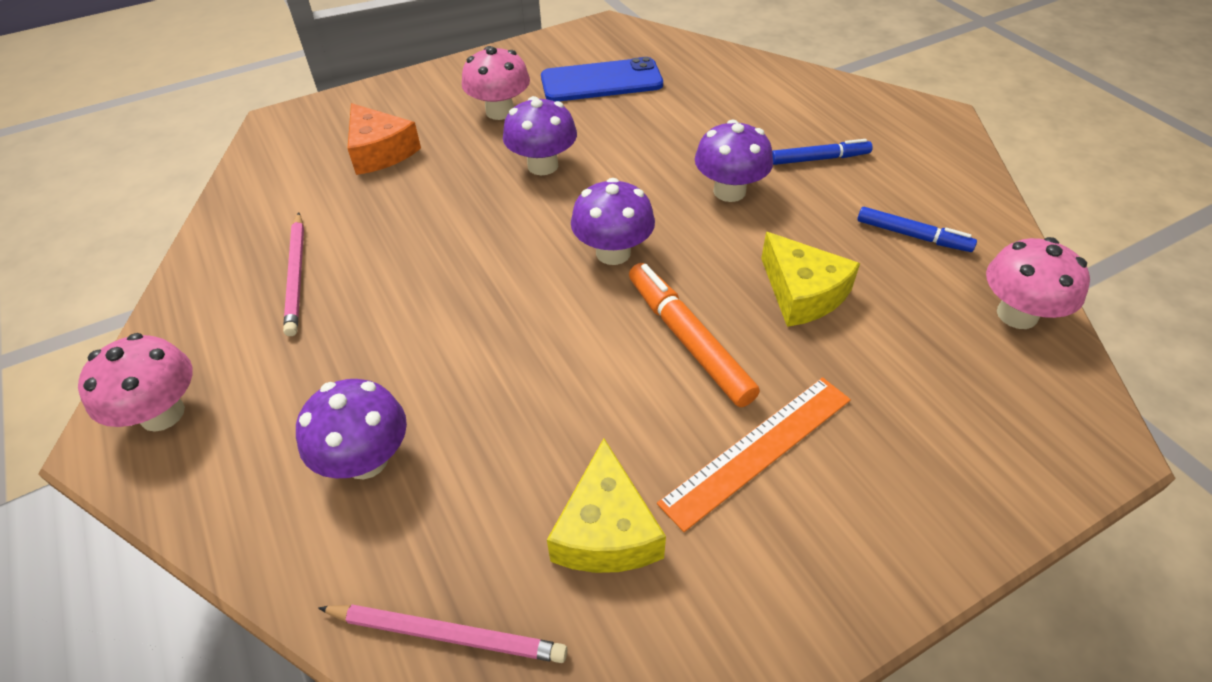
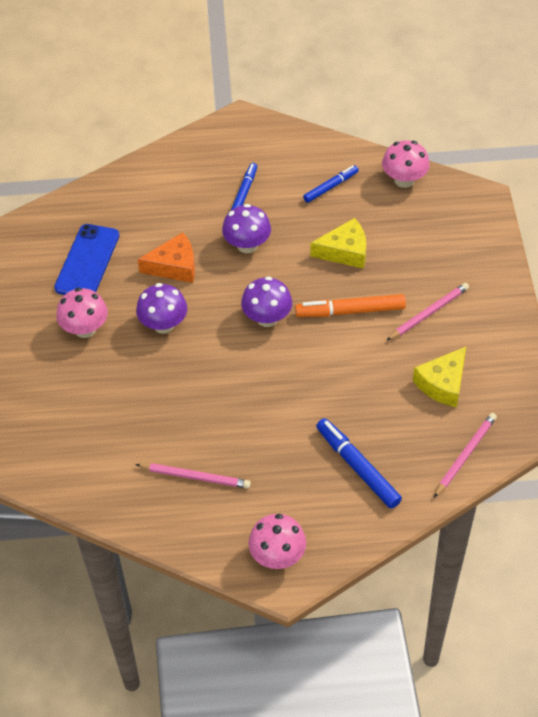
camera: 65 degrees left, 5 degrees up
(366, 460) = (357, 467): purple mushroom -> blue marker
(380, 151) = (88, 408): orange cheese -> orange cheese (174, 266)
(606, 530) = (443, 384): yellow cheese -> yellow cheese turned 105 degrees clockwise
(757, 449) = (428, 313): orange ruler -> pink pencil

